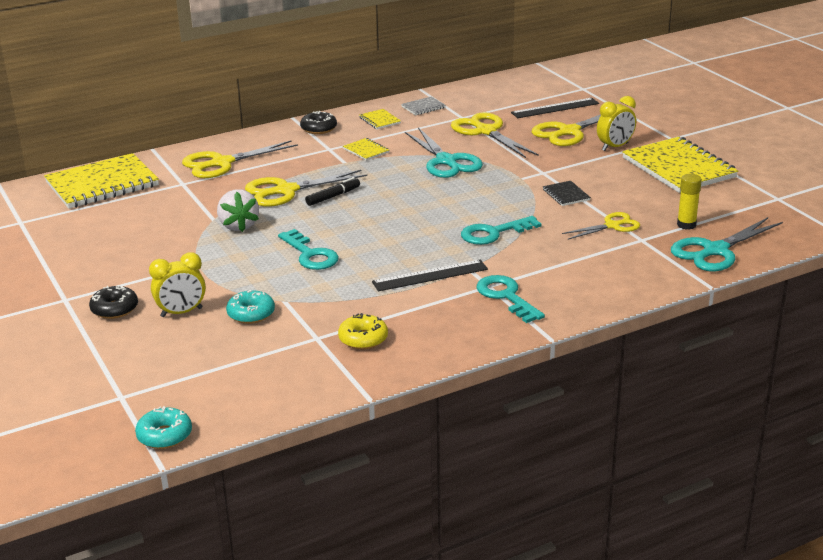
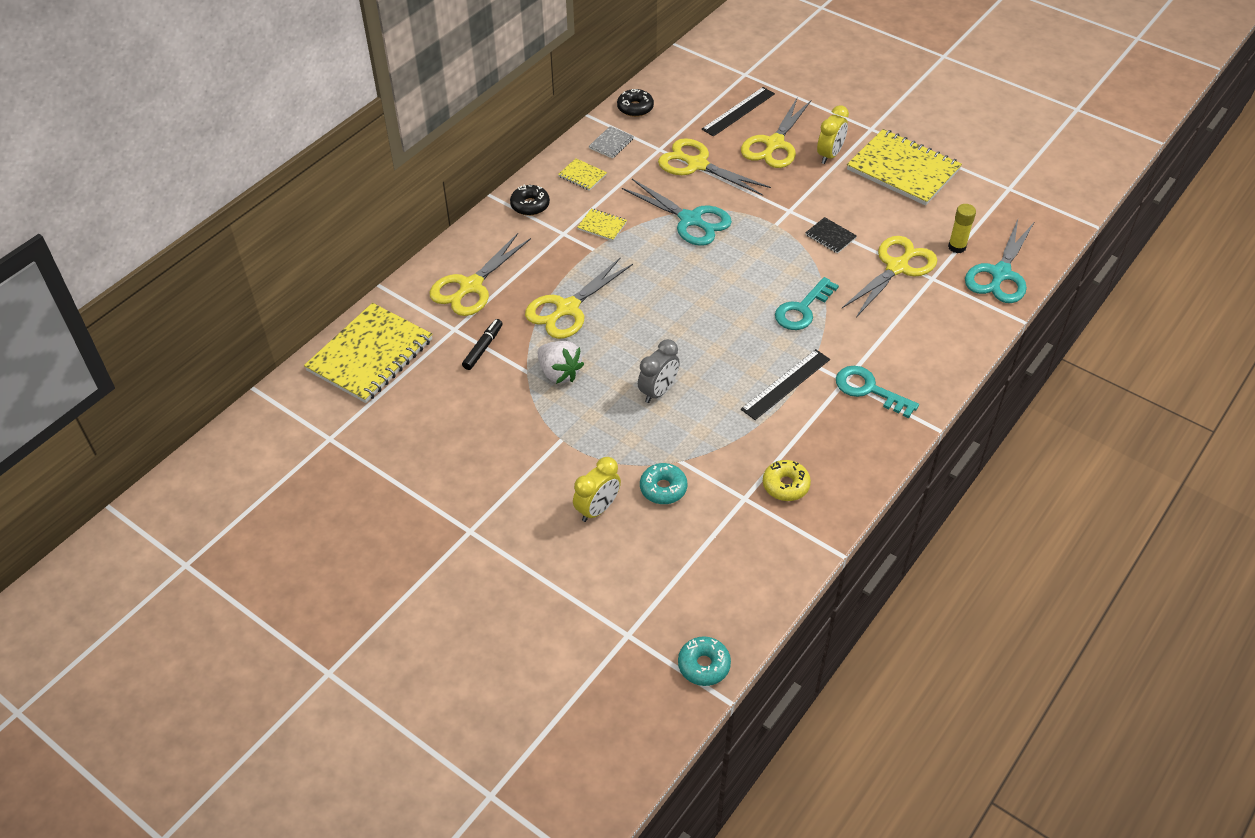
camera: 25 degrees left, 20 degrees up
(114, 309) = (530, 527): black donut -> black donut (635, 108)
(310, 254) = (658, 391): turquoise key -> grey clock
(333, 196) = (619, 303): black marker -> black marker (483, 348)
(612, 226) = (897, 267): yellow scissors -> yellow scissors, size x1.62

